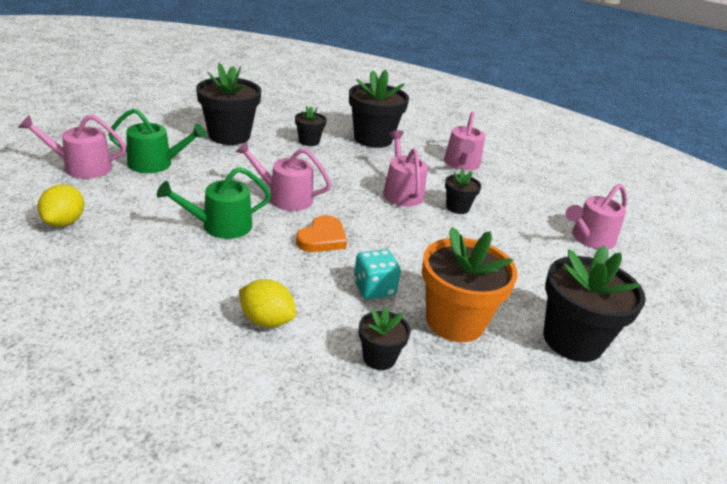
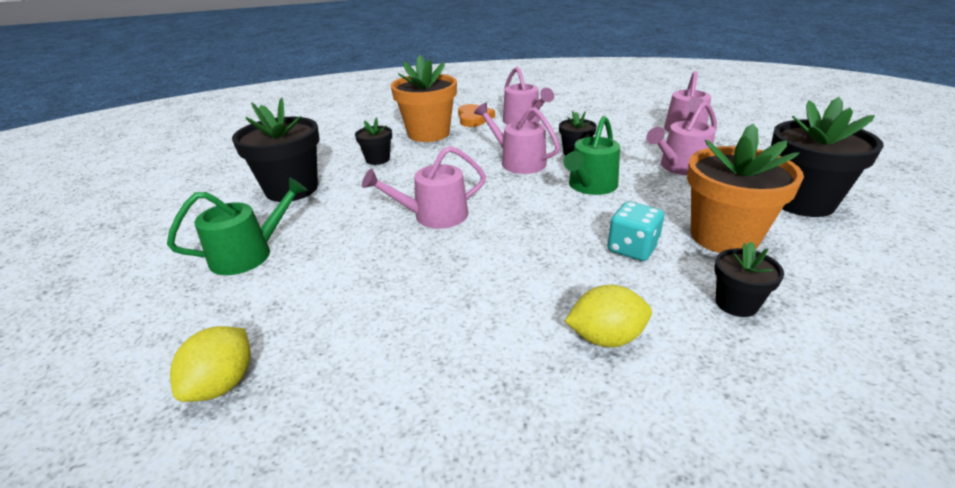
camera: 30 degrees left, 0 degrees up
(64, 222) = (223, 384): yellow lemon -> yellow lemon turned 45 degrees clockwise
(82, 167) = (154, 306): pink watering can -> pink watering can (680, 167)
(220, 226) = (416, 276): green watering can -> green watering can (590, 186)
(322, 238) = (523, 232): orange heart -> orange heart (474, 118)
(373, 139) = (428, 133): black flower pot -> orange flower pot

